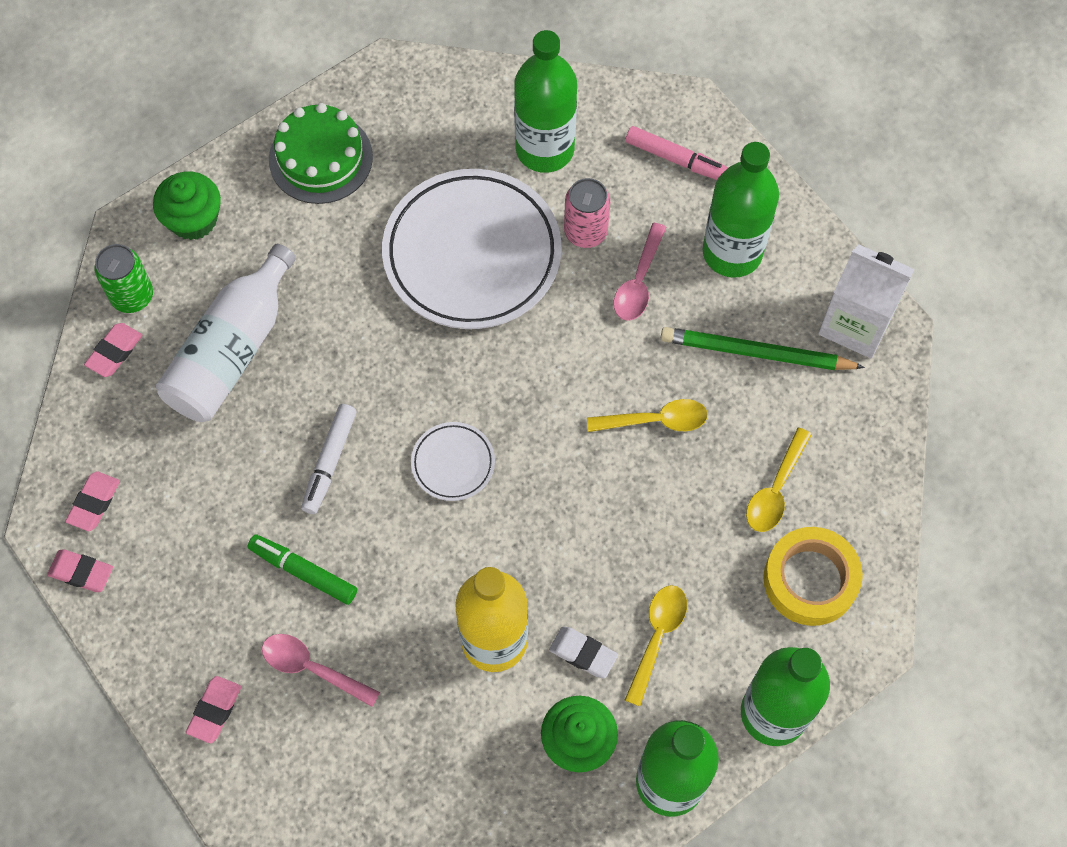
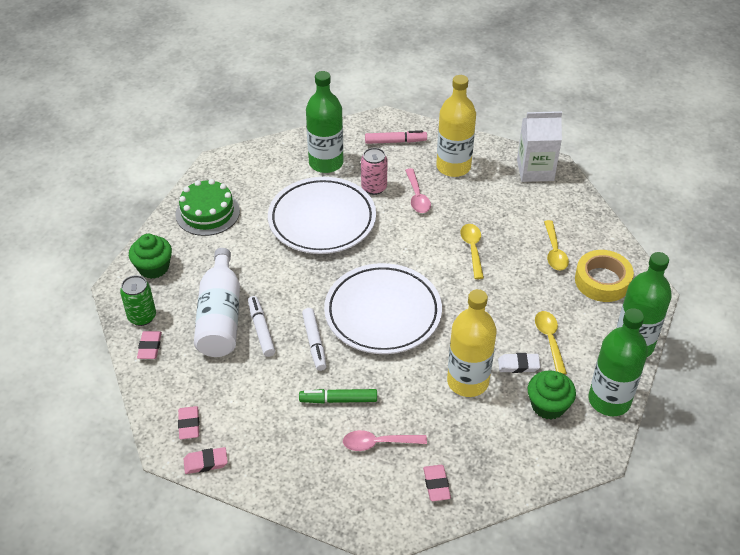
camera: 30 degrees left, 20 degrees down
(214, 710) = (337, 492): pink eraser -> pink eraser (436, 484)
(273, 402) = (261, 330): none -> white marker
(453, 463) = (383, 313): white plate -> white plate, size x2.24
(655, 420) = (472, 249): yellow spoon -> yellow spoon turned 60 degrees counterclockwise
(732, 252) = (453, 167): green bottle -> yellow bottle
(756, 353) = (498, 201): green pencil -> none

